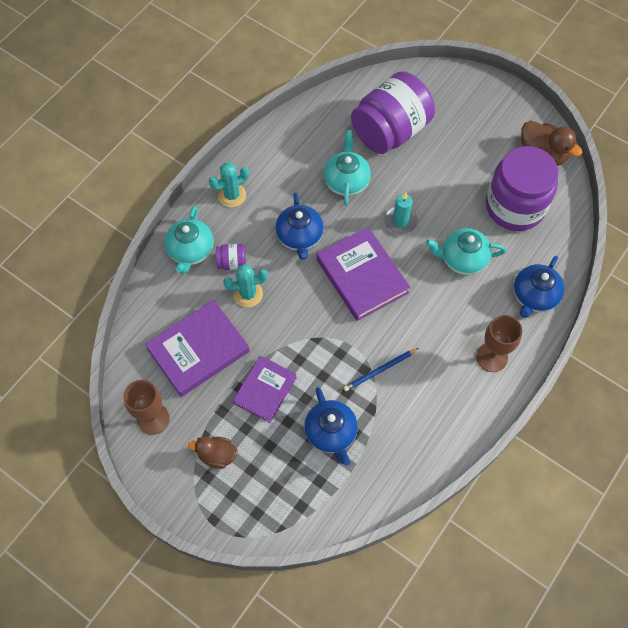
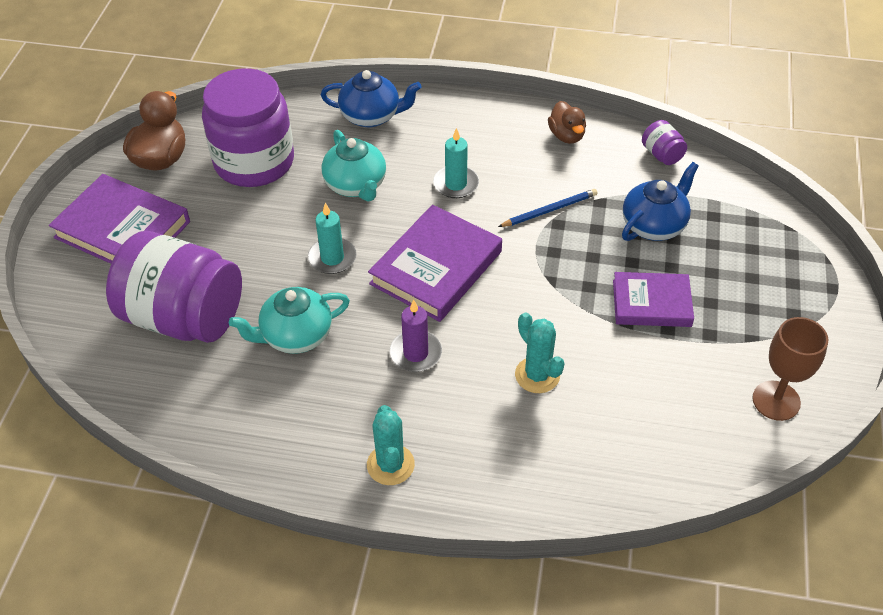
camera: 115 degrees left, 15 degrees down
(191, 251) = (514, 474): turquoise teapot -> none
(198, 350) = (652, 394): purple book -> purple book (122, 230)
(217, 455) = (763, 315): brown duck -> brown duck (566, 136)
(232, 195) = (390, 465): turquoise cactus -> turquoise cactus turned 45 degrees clockwise
(232, 262) = (502, 414): purple jar -> purple jar (662, 154)
(300, 237) = (415, 353): blue teapot -> purple candle
(379, 370) = (549, 210): blue pencil -> blue pencil turned 60 degrees counterclockwise
(434, 322) = (456, 184): none -> turquoise candle
(491, 357) = (469, 128): brown goblet -> none

